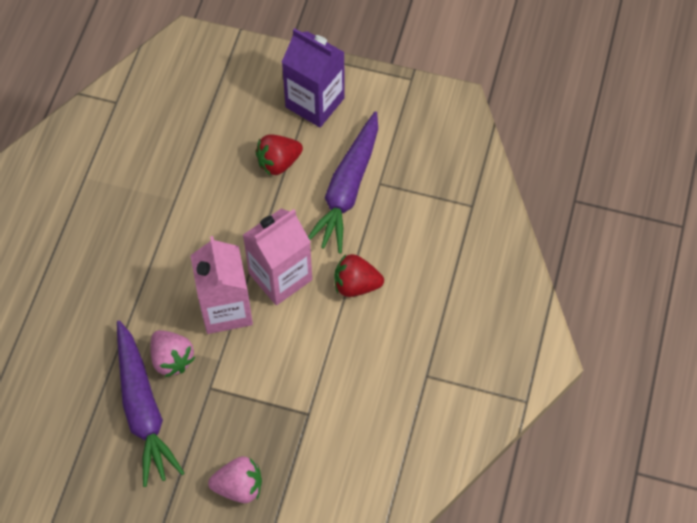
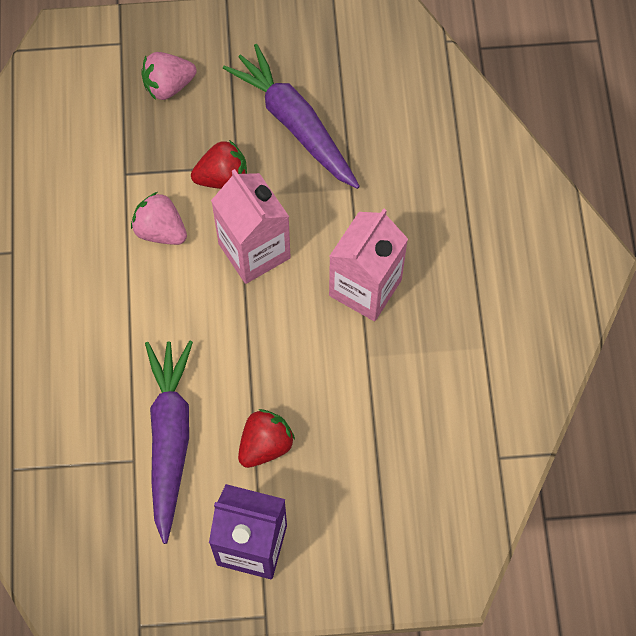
camera: 160 degrees right, 5 degrees up
(172, 359) = (288, 181): pink strawberry -> pink strawberry (160, 230)
(280, 276) = (208, 306): pink carton -> pink carton (365, 287)
(356, 285) = (120, 325): red strawberry -> red strawberry (222, 177)

